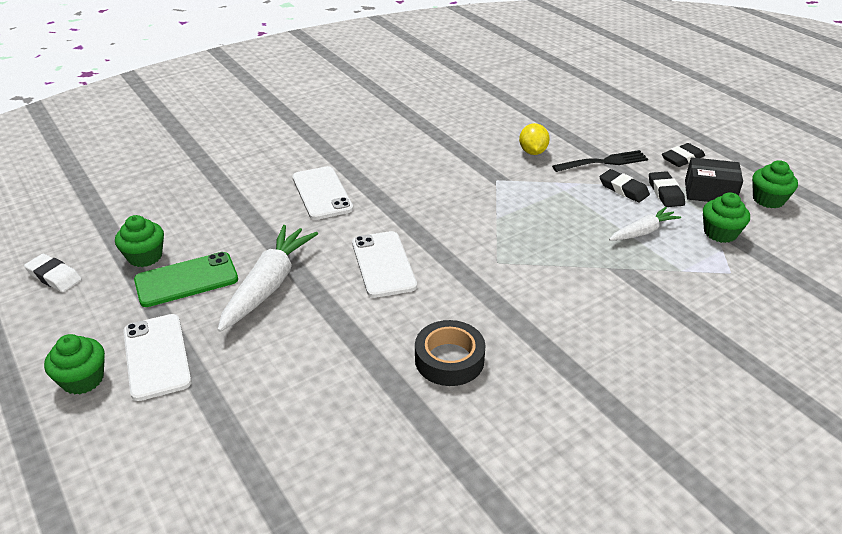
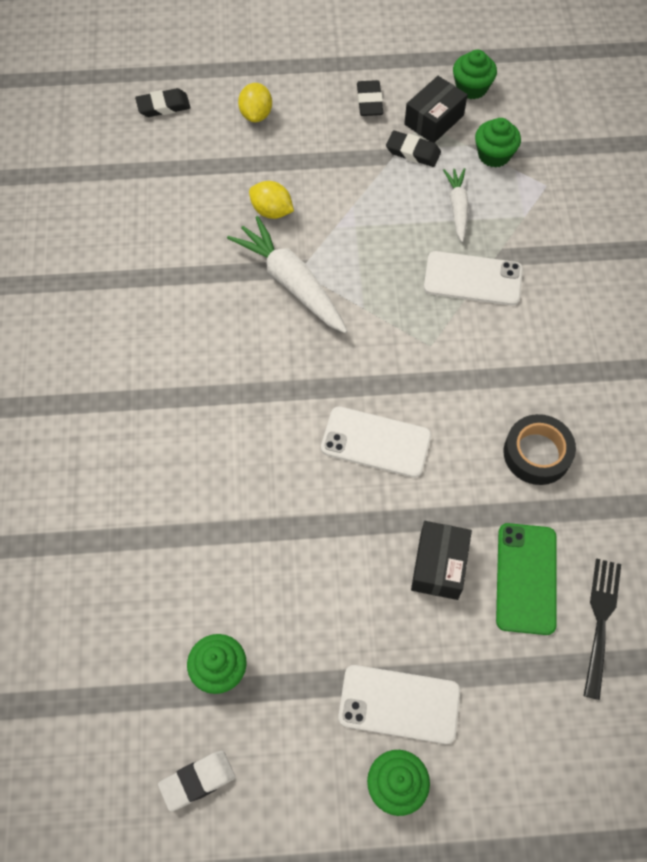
camera: 60 degrees left, 25 degrees up
(186, 280) = (290, 638): green phone -> green phone (526, 578)
(268, 285) = (347, 560): white carrot -> white carrot (291, 283)
(295, 336) = (439, 566): none -> black box
(322, 193) = (213, 443): white phone -> white phone (473, 279)
(603, 162) = (332, 166): black fork -> black fork (600, 622)
(604, 119) = (256, 114): none -> yellow lemon
(623, 189) = (386, 179): black eraser -> black eraser (163, 106)

